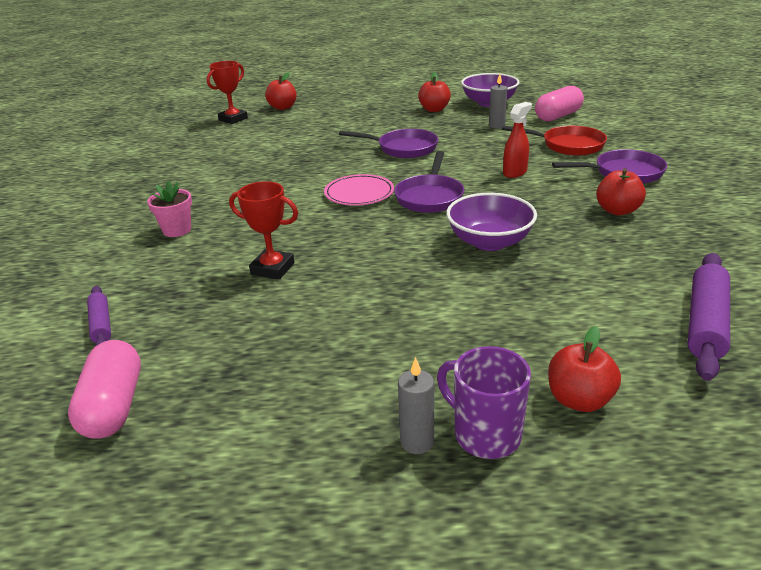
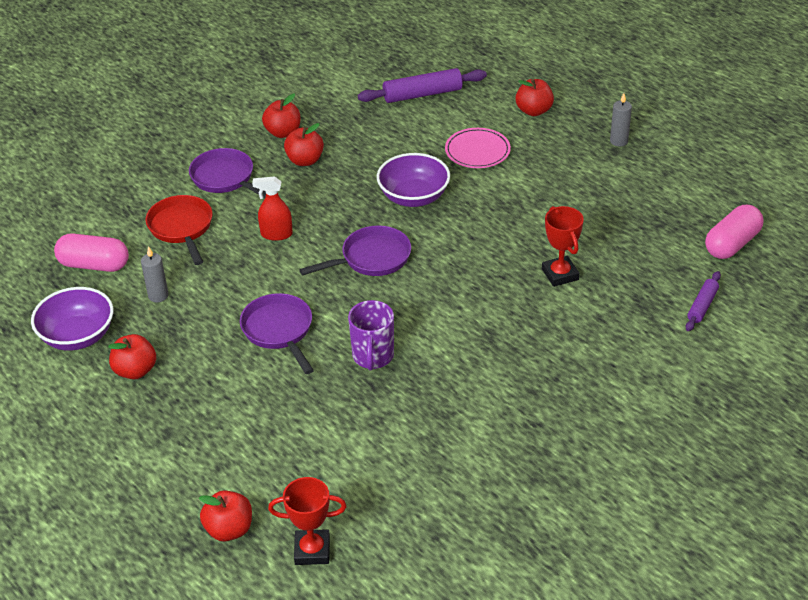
camera: 130 degrees left, 10 degrees up
(177, 230) = (578, 367): pink flower pot -> none
(359, 193) = (405, 302): pink plate -> pink plate (477, 151)
(485, 435) = (589, 126): purple mug -> purple mug (373, 356)
(684, 214) = (283, 132): none -> red apple

